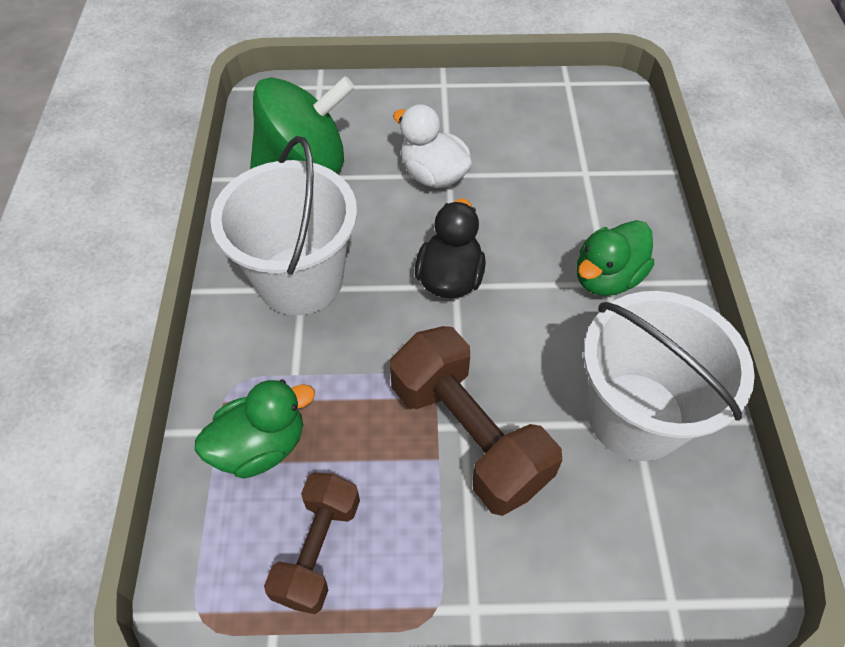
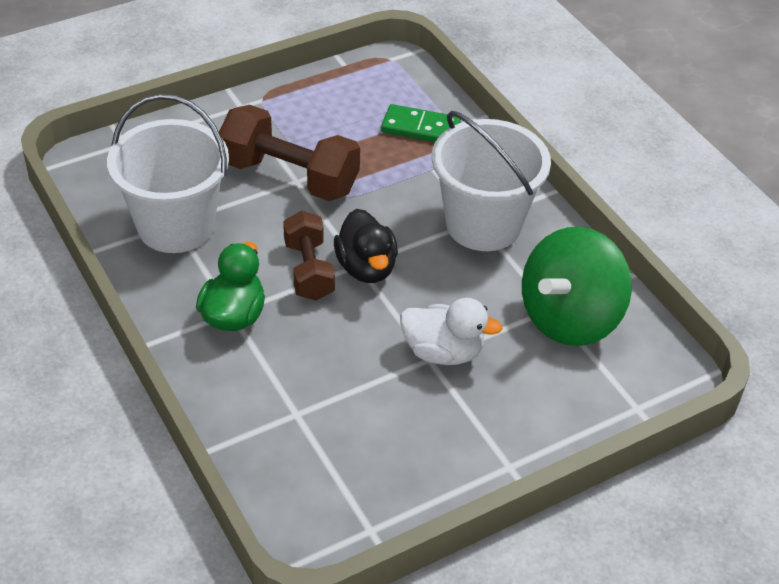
camera: 150 degrees right, 10 degrees down
(261, 446) = (420, 128): green duck -> green domino
(318, 549) = (346, 99): brown dumbbell -> brown dumbbell (309, 270)

